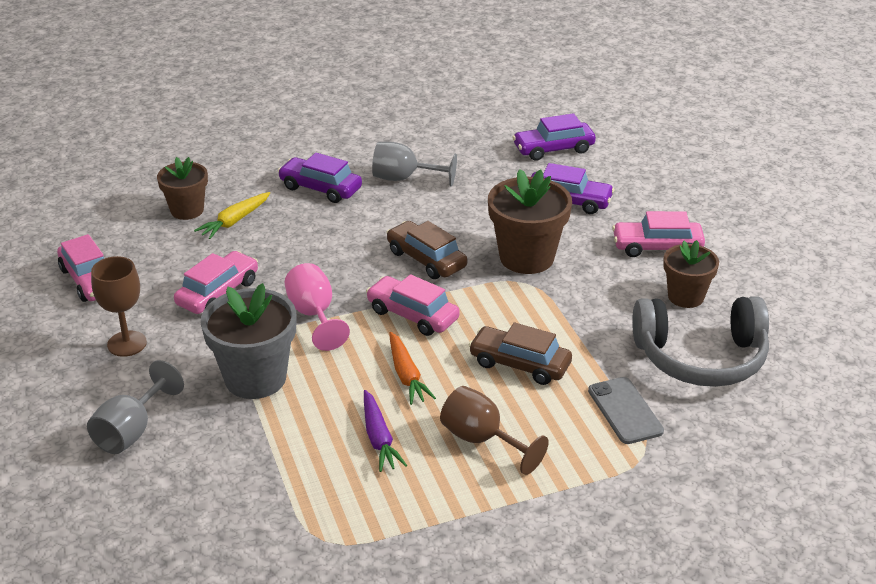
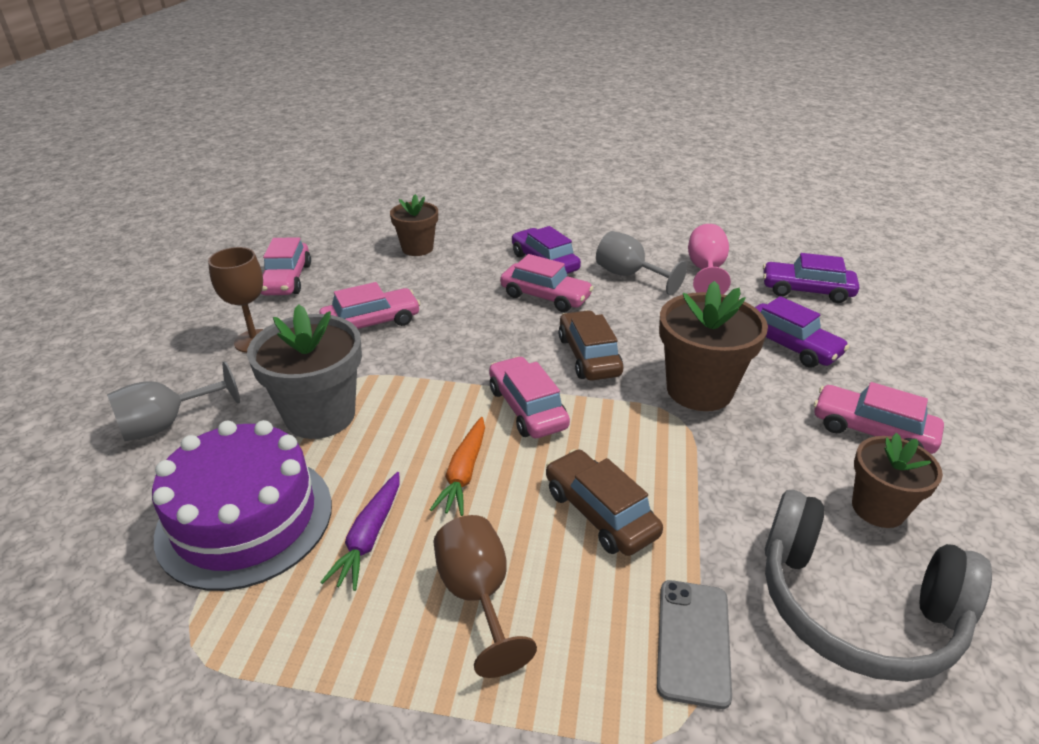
camera: 30 degrees right, 0 degrees up
(234, 221) = (446, 268): yellow carrot -> none
(277, 463) = (245, 519): none -> purple cake
(314, 315) = (432, 373): pink goblet -> pink goblet (705, 271)
(349, 220) = (545, 296): none -> pink car

